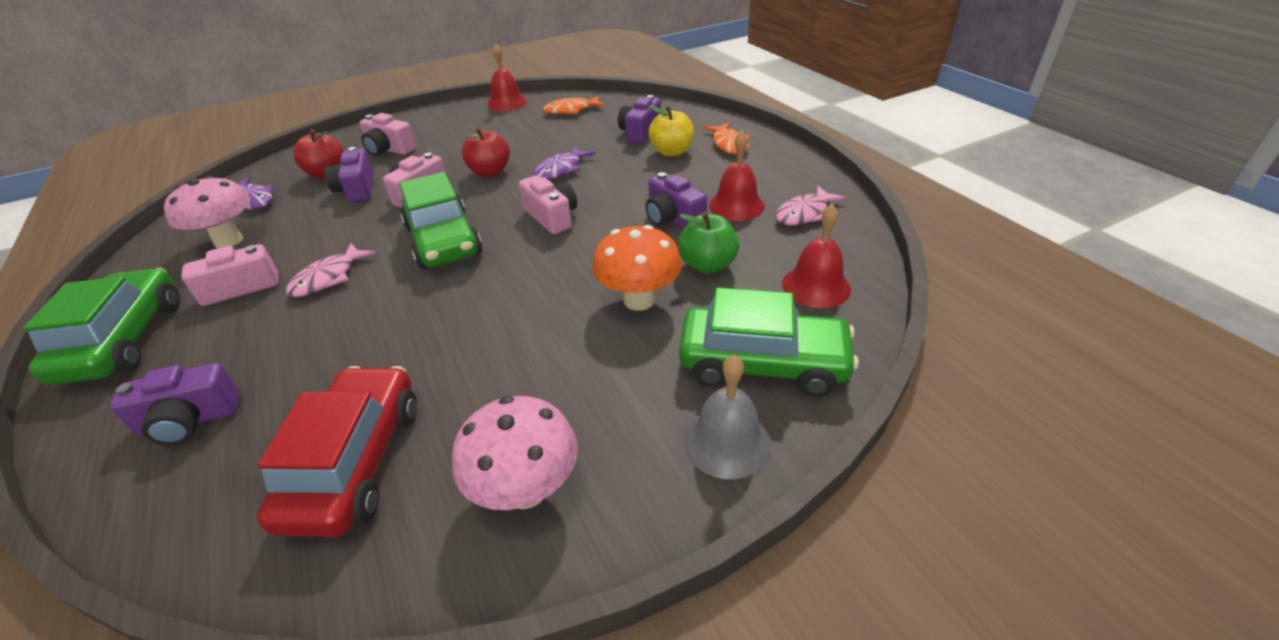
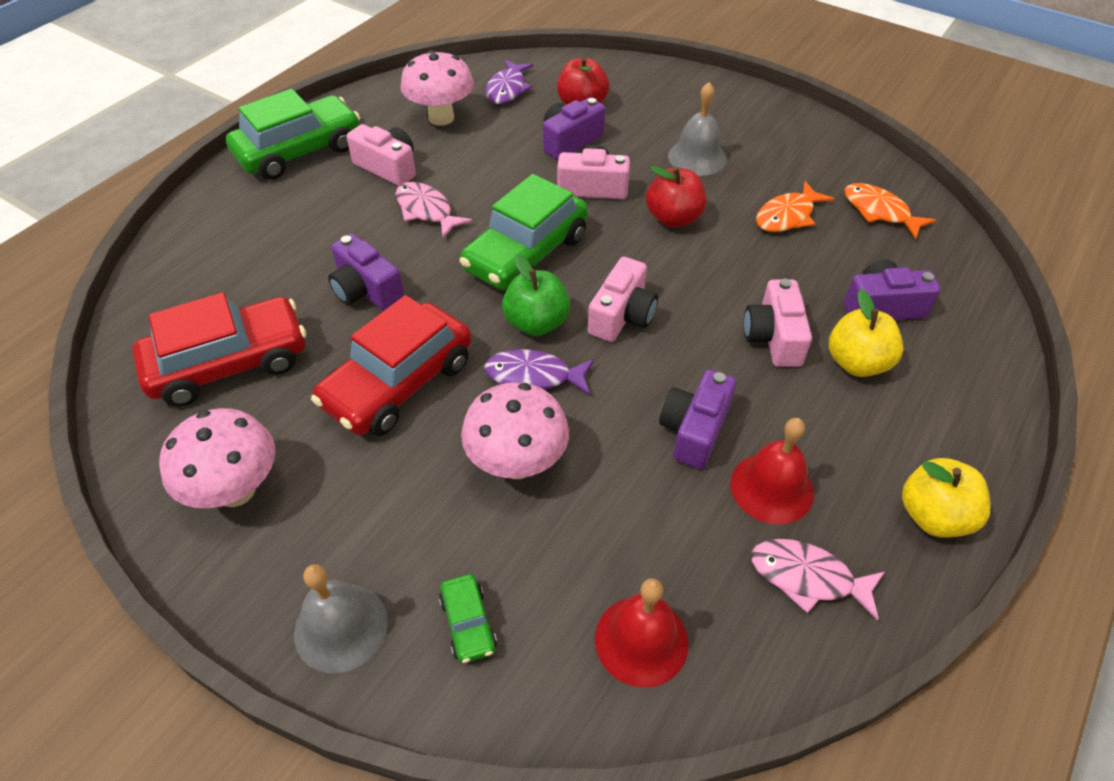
camera: 60 degrees right, 10 degrees up
(190, 420) = (236, 244): purple camera -> purple camera (366, 290)
(328, 278) = (426, 211): pink fish -> pink fish turned 45 degrees clockwise
(389, 149) = (658, 117): pink camera -> pink camera (773, 337)
(448, 148) = (697, 157): none -> grey bell
(503, 343) = (398, 383): none -> red car
(507, 103) = (843, 145): red bell -> none
(561, 169) = (726, 274): purple fish -> purple fish (533, 376)
(639, 300) = (517, 463): orange mushroom -> pink mushroom
(707, 265) = (618, 504): green apple -> green apple (536, 323)
(729, 144) = (934, 420): orange fish -> orange fish (787, 216)
(762, 363) = (468, 623): green car -> green car, size x0.44
(788, 165) = (933, 516): none -> yellow apple

